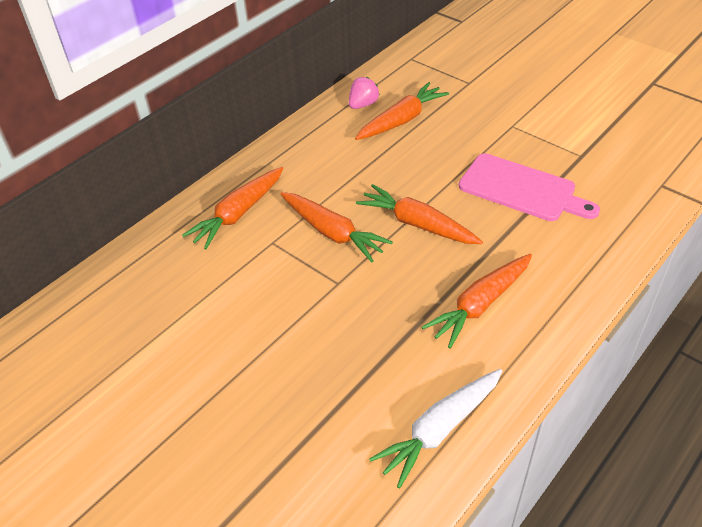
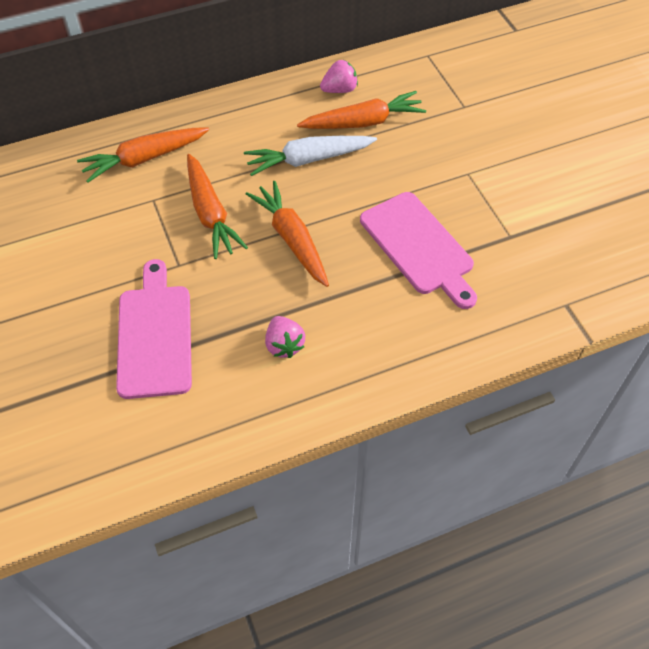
camera: 25 degrees right, 10 degrees up
(364, 347) = (155, 335): none -> pink cutting board
(440, 429) = (159, 440): white carrot -> white carrot (309, 159)
(480, 305) = (284, 345): orange carrot -> pink strawberry

